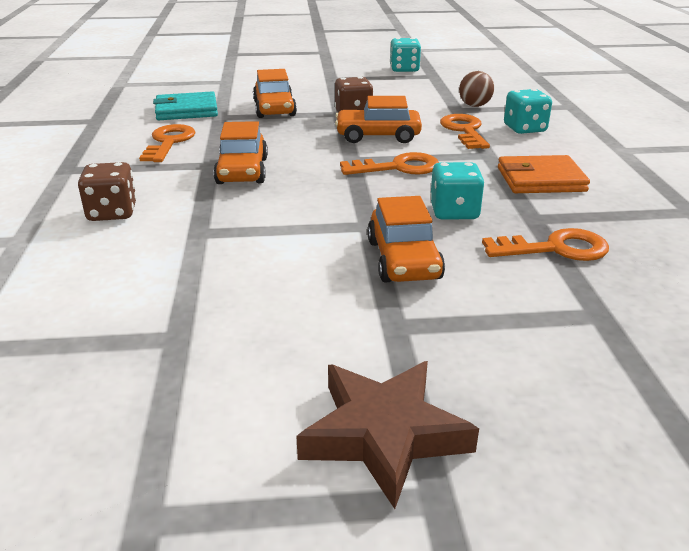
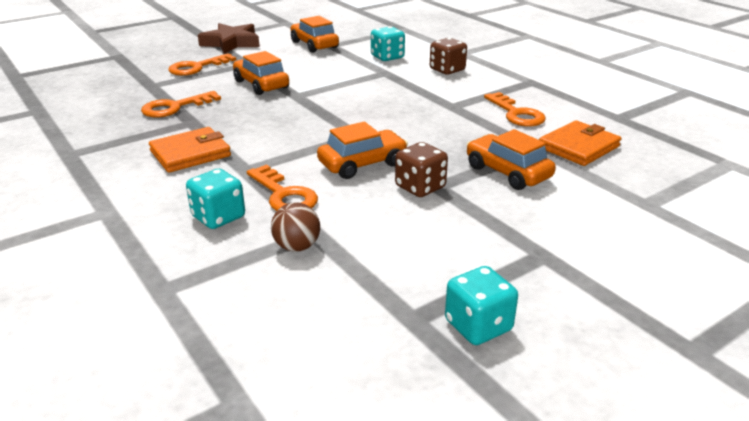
camera: 150 degrees right, 0 degrees up
(186, 110) = (578, 147): turquoise wallet -> orange wallet
(242, 171) = (421, 106): orange car -> orange car (314, 45)
(397, 167) = (314, 136): orange key -> orange key (197, 67)
(454, 212) = (248, 114): turquoise dice -> turquoise dice (387, 57)

